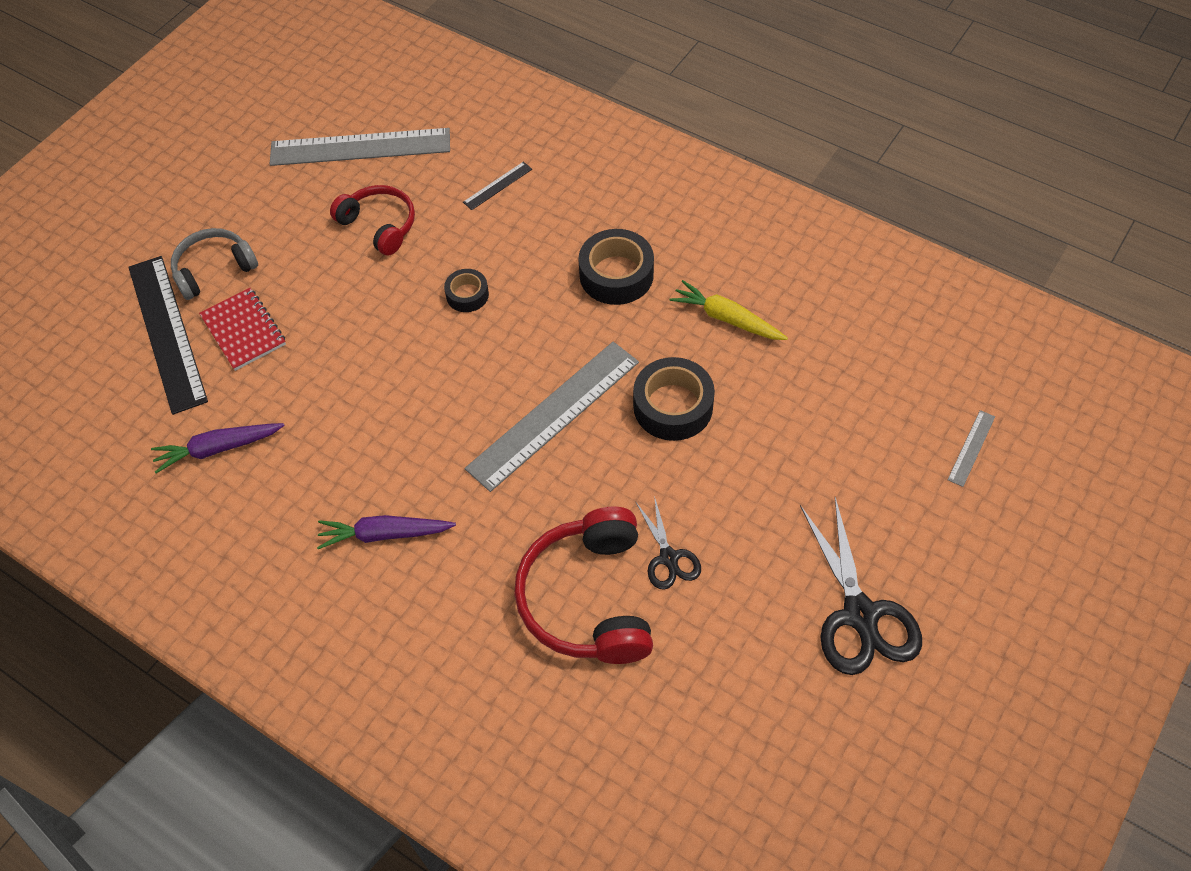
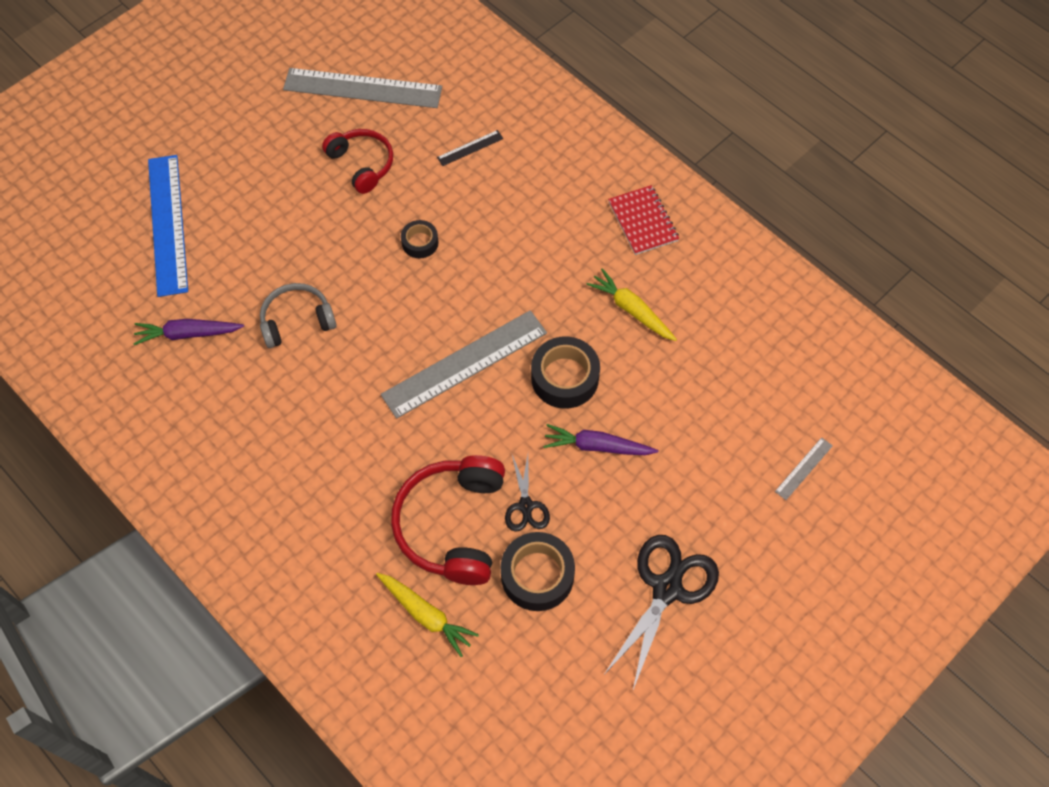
camera: 10 degrees right, 5 degrees up
(167, 332) = (168, 224): black ruler -> blue ruler
(214, 269) = (217, 175): grey headphones -> grey headphones (297, 320)
(243, 330) = (230, 235): red notebook -> red notebook (643, 221)
(384, 534) = (303, 435): purple carrot -> purple carrot (597, 446)
(585, 710) = (426, 615): none -> yellow carrot
(616, 275) = (549, 251): black tape -> black tape (537, 575)
(860, 615) = (667, 588): black scissors -> black scissors turned 150 degrees counterclockwise

